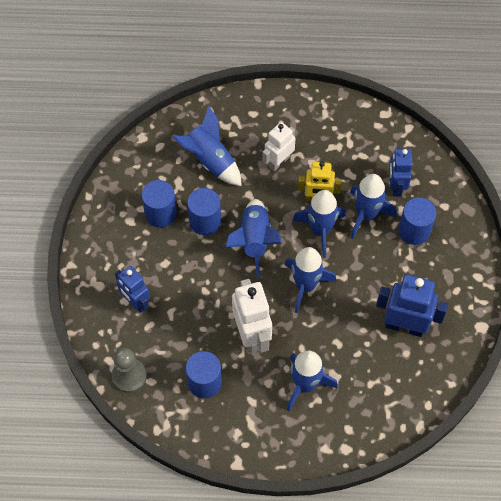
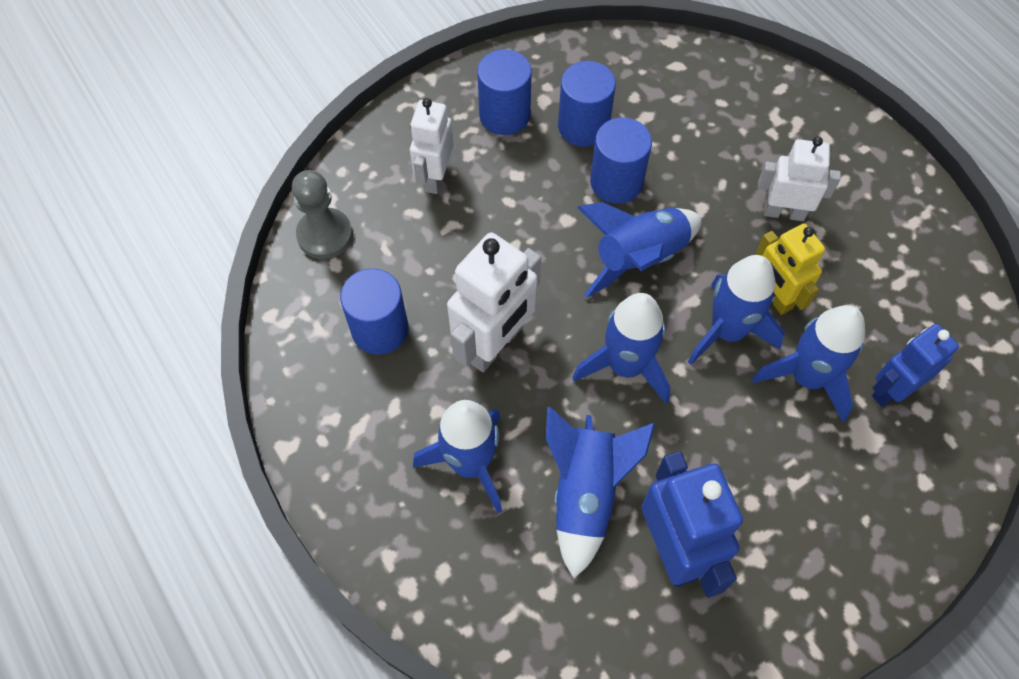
camera: 55 degrees right, 0 degrees up
(135, 302) = (435, 177): blue robot -> white robot
(210, 160) = (709, 132): blue rocket -> blue rocket (585, 493)
(414, 230) = (843, 462): blue cylinder -> blue cylinder (504, 115)

